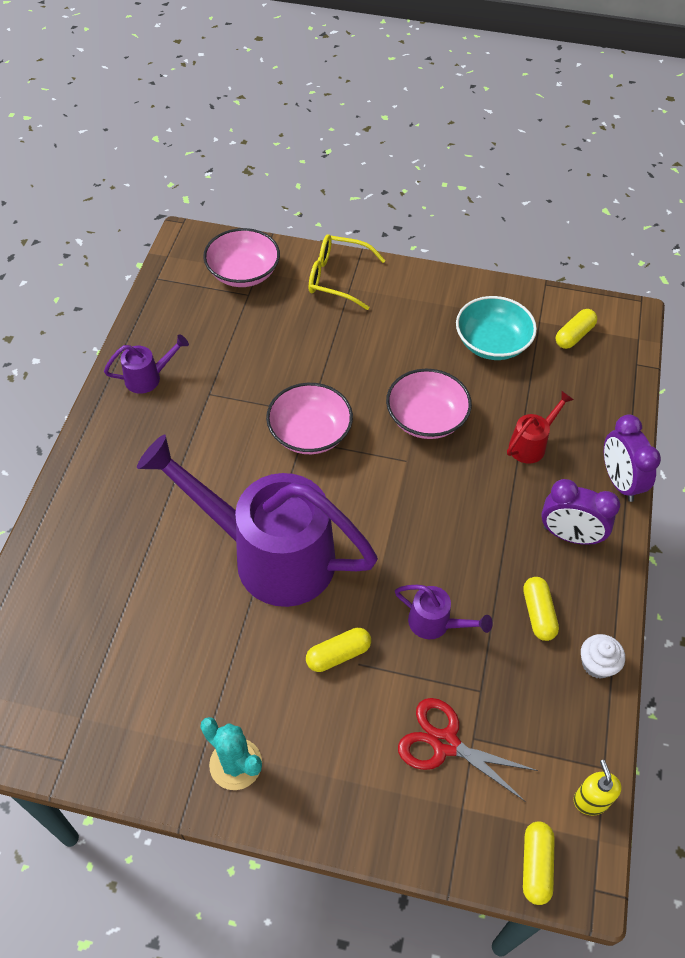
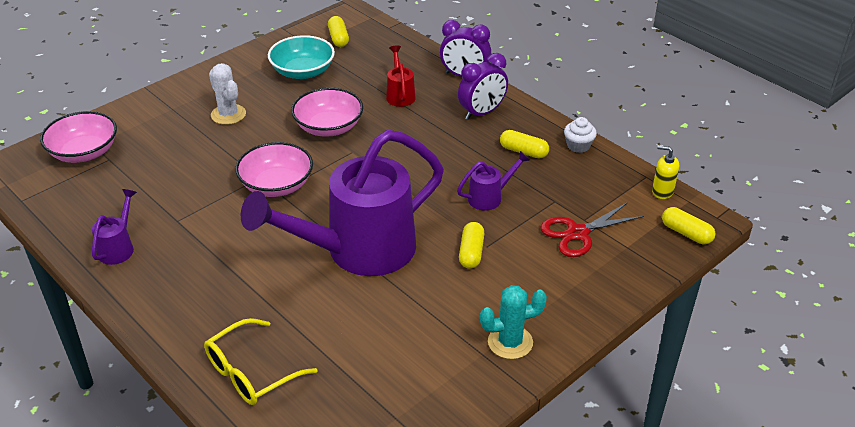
camera: 55 degrees left, 15 degrees down
(338, 278) = (155, 110): yellow glasses -> yellow glasses (252, 372)
(376, 332) = (228, 114): none -> white cactus

